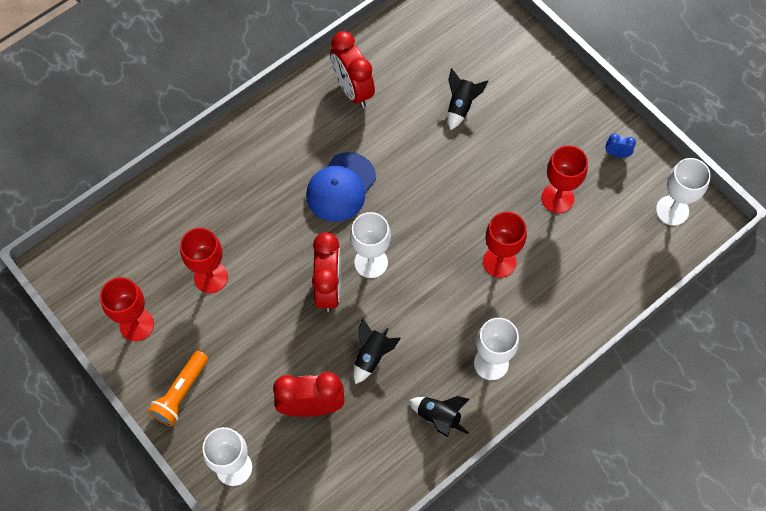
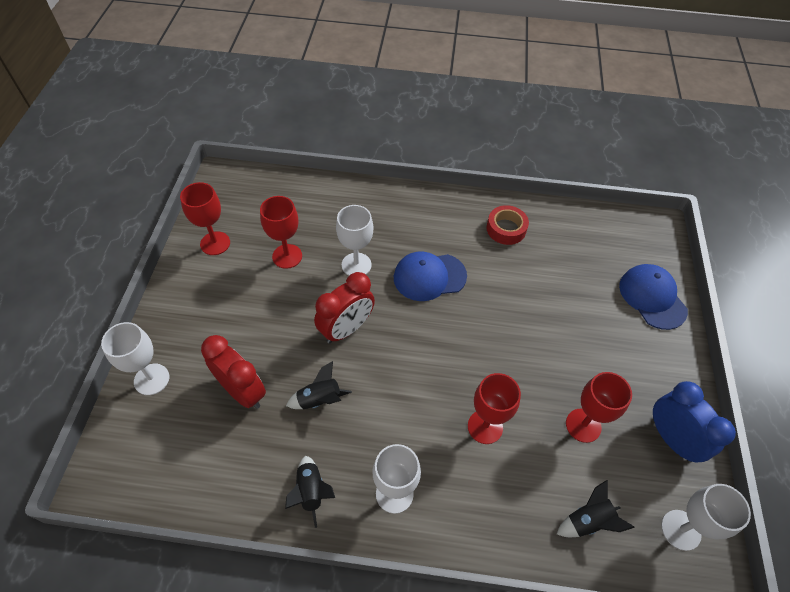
camera: 45 degrees right, 10 degrees down
(181, 393) = (185, 303): orange flashlight -> none
(353, 90) = (506, 229): red clock -> red tape
(371, 262) = (393, 339): white goblet -> white goblet (356, 265)
(461, 106) = (573, 299): black rocket -> black rocket (588, 521)
(512, 53) = (652, 298): none -> blue cap
(616, 154) = (671, 439): blue clock -> blue clock, size x2.23

